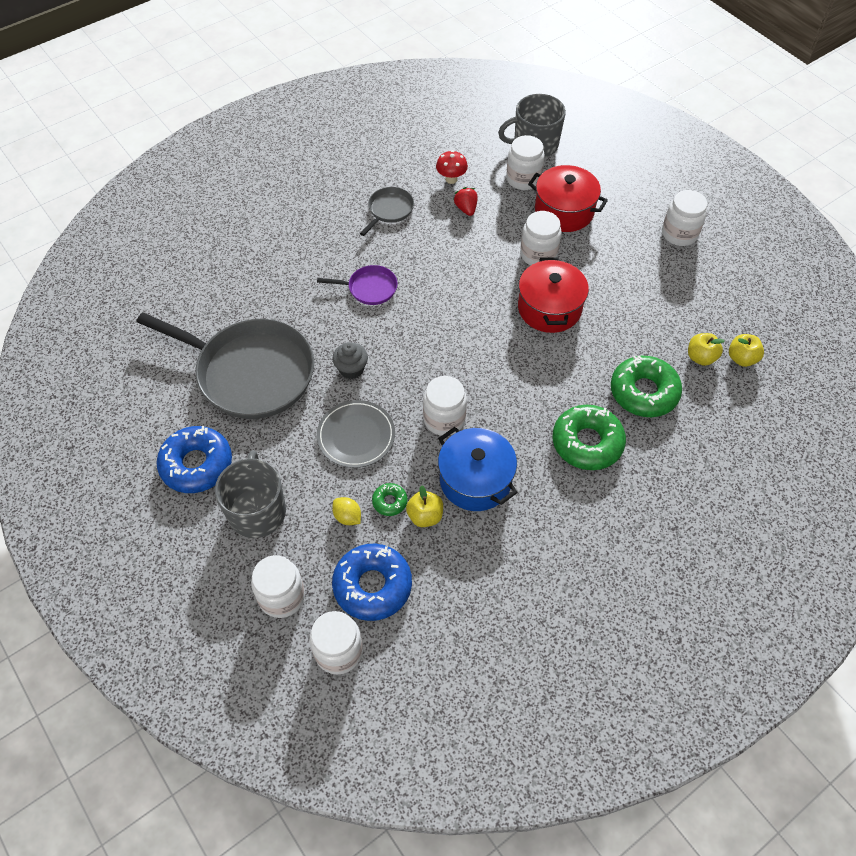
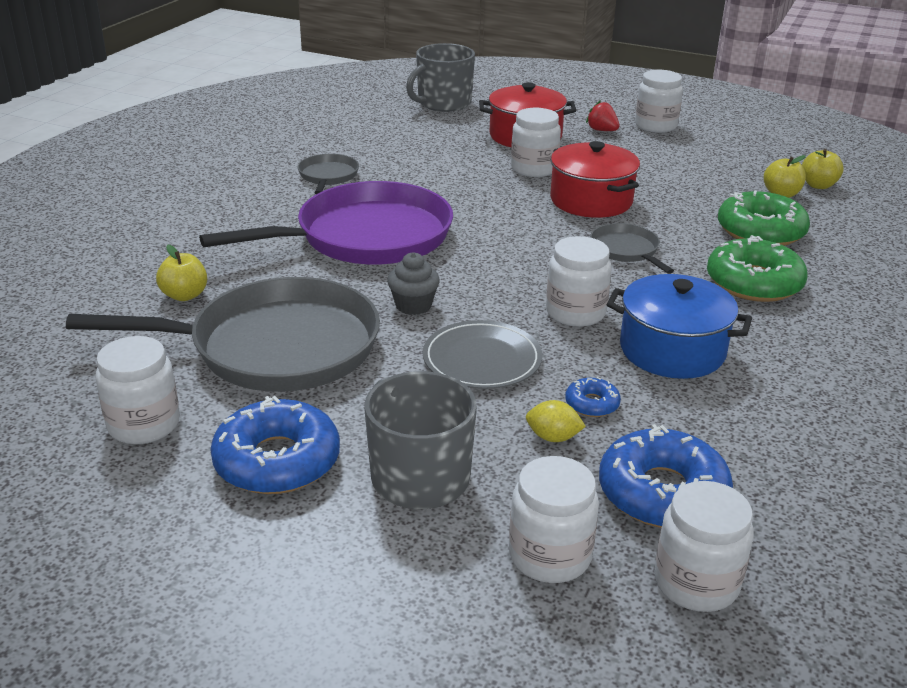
camera: 30 degrees left, 25 degrees down
(370, 288) = (366, 237): purple pan -> purple pan, size x2.24
(389, 502) = (592, 404): green donut -> blue donut
(425, 516) = (650, 401): yellow apple -> yellow apple (185, 295)
(451, 179) = (377, 141): red mushroom -> none
(466, 209) = (417, 156): red strawberry -> red strawberry (602, 130)
(523, 179) = (457, 125): white jar -> white jar (144, 424)
(528, 372) = (626, 250): none -> grey pan

